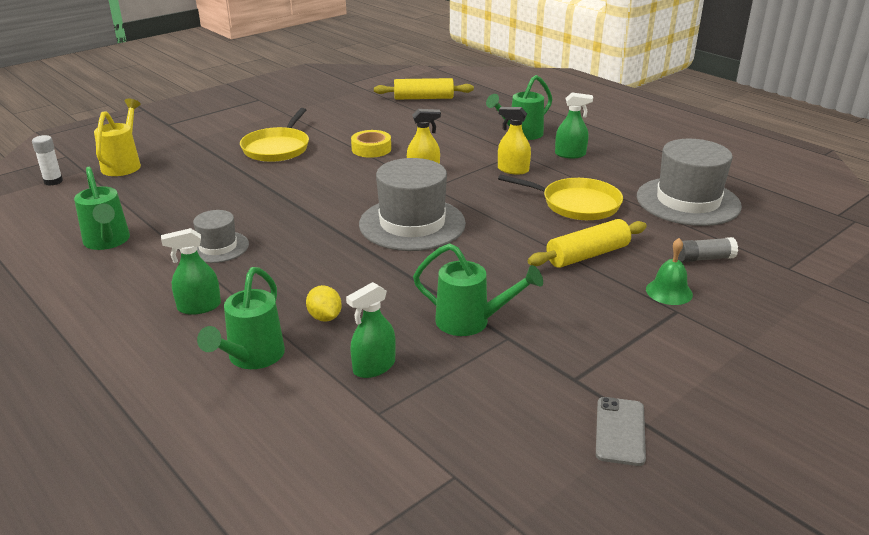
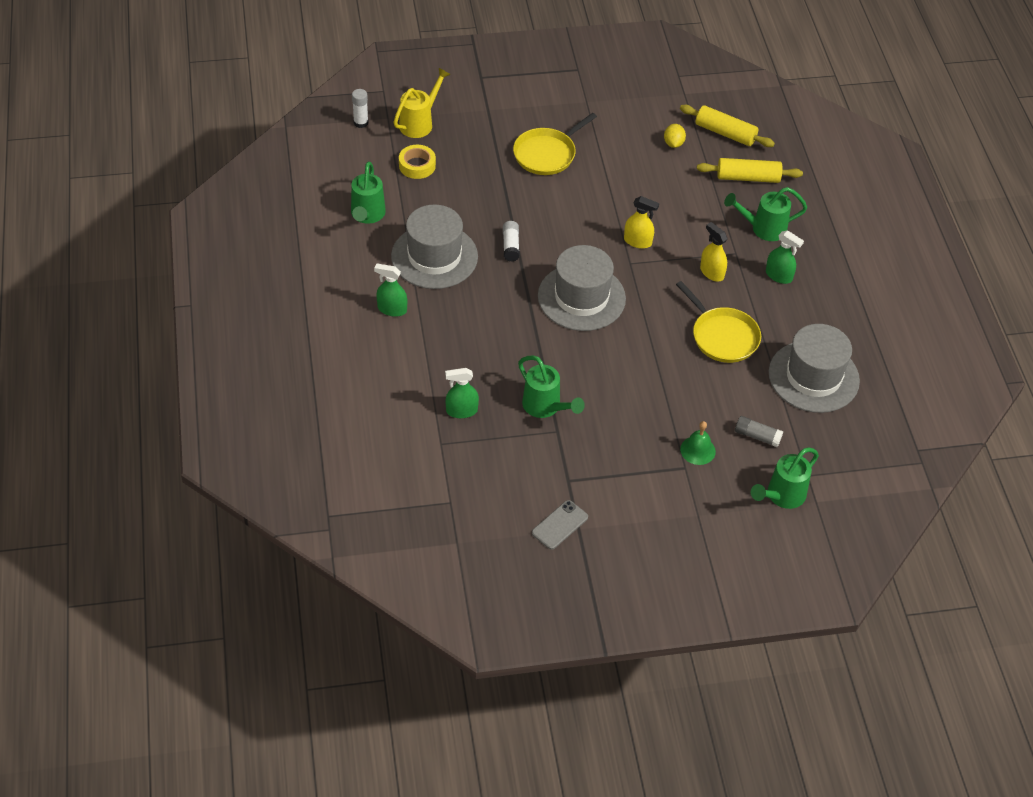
camera: 30 degrees right, 20 degrees up
(218, 247) = (434, 256): grey hat -> grey hat, size x1.85
(252, 358) = (398, 368): green watering can -> green watering can (782, 496)
(299, 213) = (511, 246): none -> white glue stick
(325, 317) = (460, 357): yellow lemon -> yellow lemon (673, 143)
(371, 149) = (620, 190): yellow tape -> yellow tape (417, 165)
(587, 255) = (677, 390): yellow rolling pin -> yellow rolling pin (748, 178)

